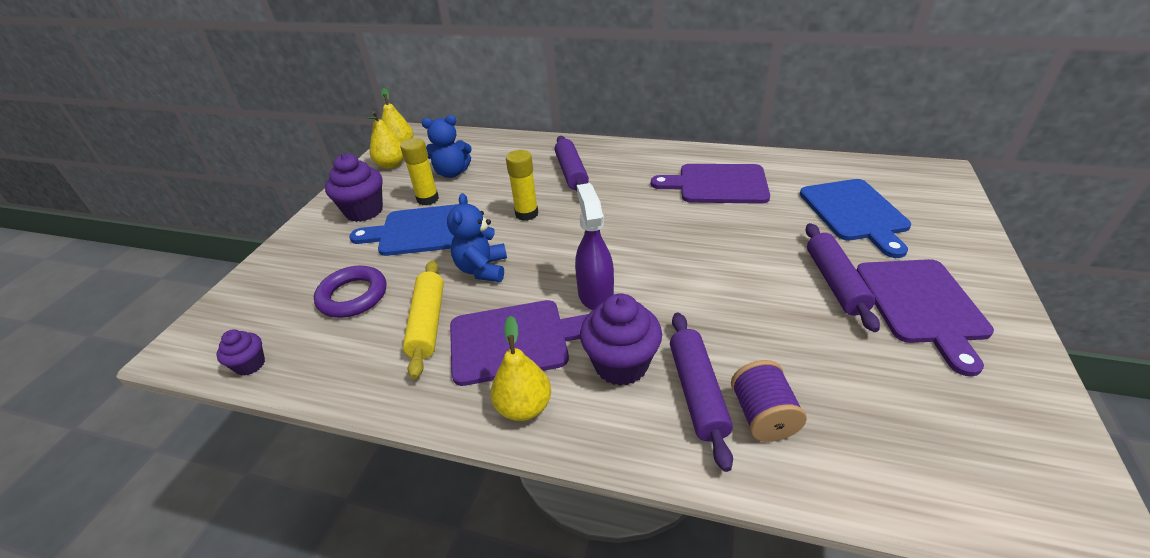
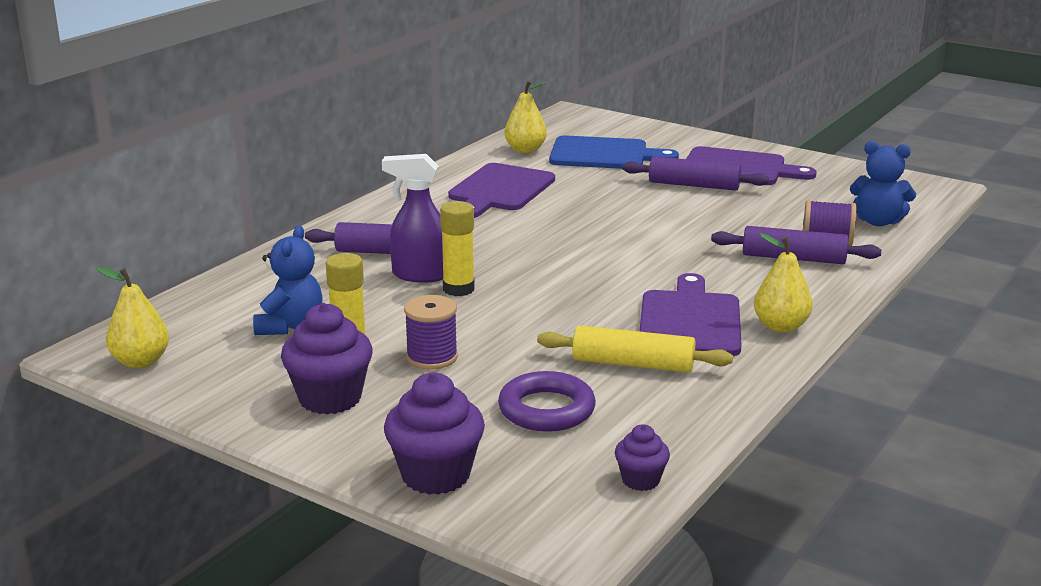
camera: 75 degrees left, 15 degrees down
(391, 165) = (198, 371): yellow pear -> yellow pear (525, 150)
(421, 230) = (432, 357): blue cutting board -> purple spool
(482, 269) = (554, 326): blue teddy bear -> blue teddy bear (878, 222)
(595, 294) = (644, 275): purple spray bottle -> purple spray bottle (420, 275)
(621, 364) = (748, 280): purple cupcake -> purple cupcake (436, 475)

